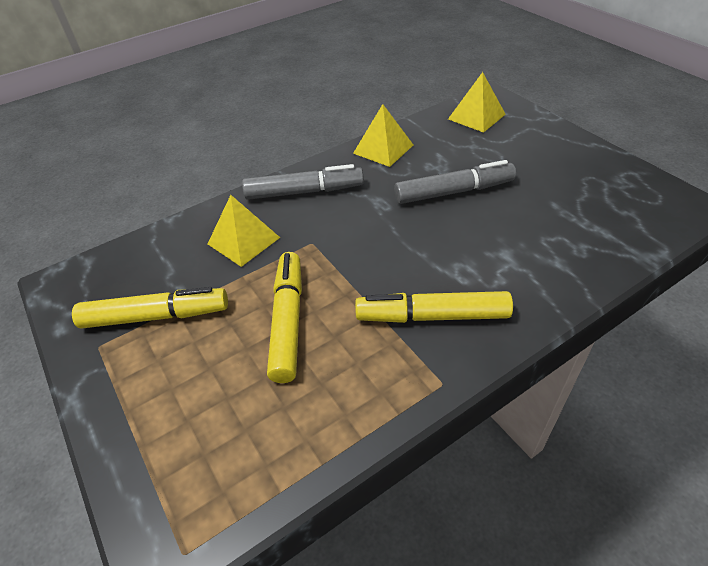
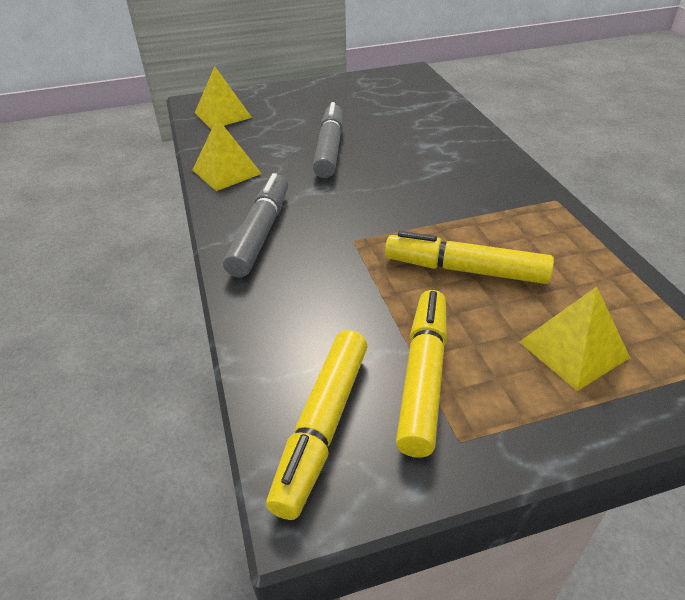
camera: 75 degrees left, 5 degrees down
(243, 240) = (320, 289): yellow pyramid -> yellow pyramid (573, 349)
(432, 316) = (484, 190): yellow marker -> yellow marker (323, 426)

